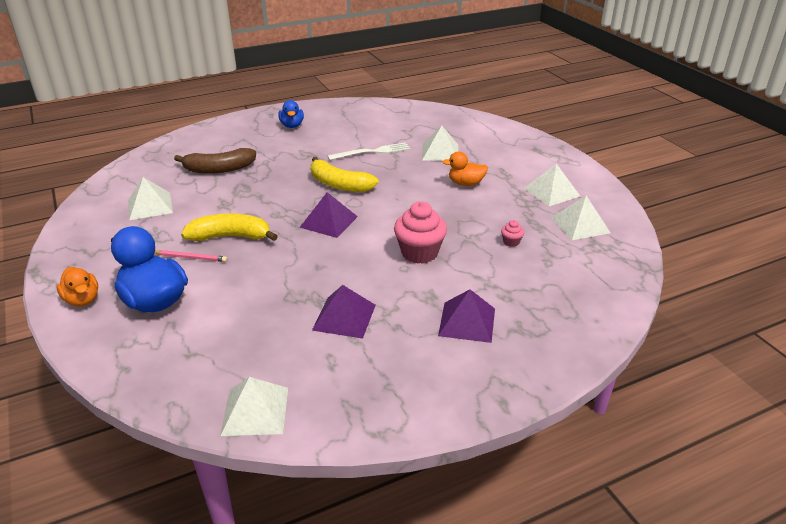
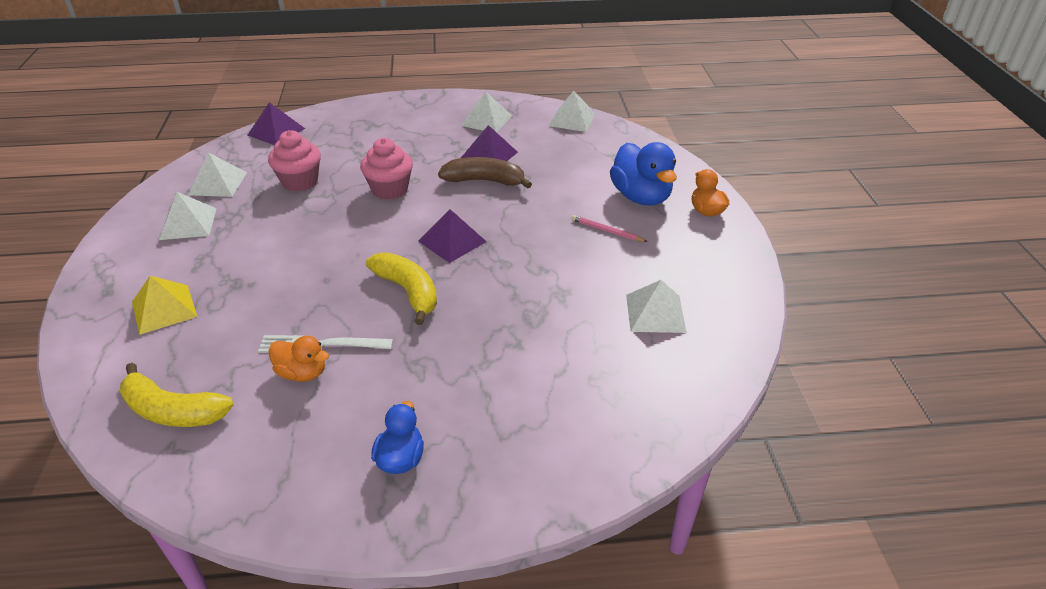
camera: 160 degrees left, 5 degrees up
(219, 169) = (557, 364): brown banana -> brown banana (484, 181)
(230, 237) = (563, 246): yellow banana -> yellow banana (173, 411)
(440, 152) = (231, 319): white pyramid -> white pyramid (486, 120)
(465, 183) = (261, 257): orange duck -> orange duck (302, 373)
(467, 322) = (402, 135): purple pyramid -> purple pyramid (276, 131)
(488, 149) = (164, 309): none -> yellow pyramid
(511, 242) = (300, 182): pink cupcake -> pink cupcake, size x2.23

